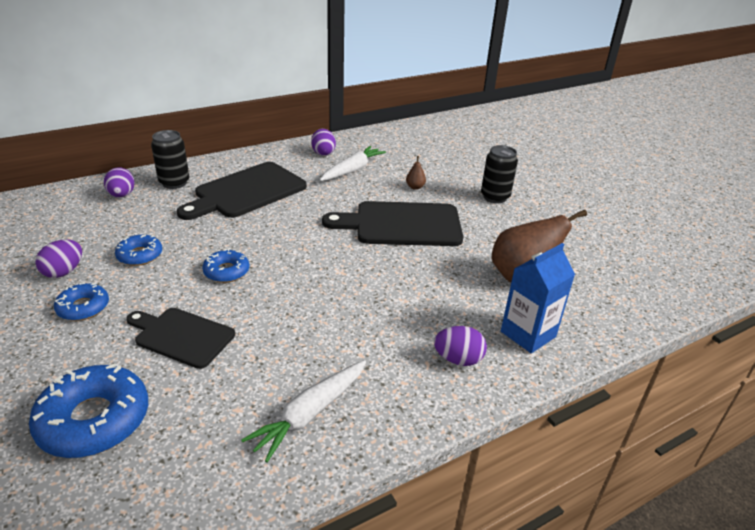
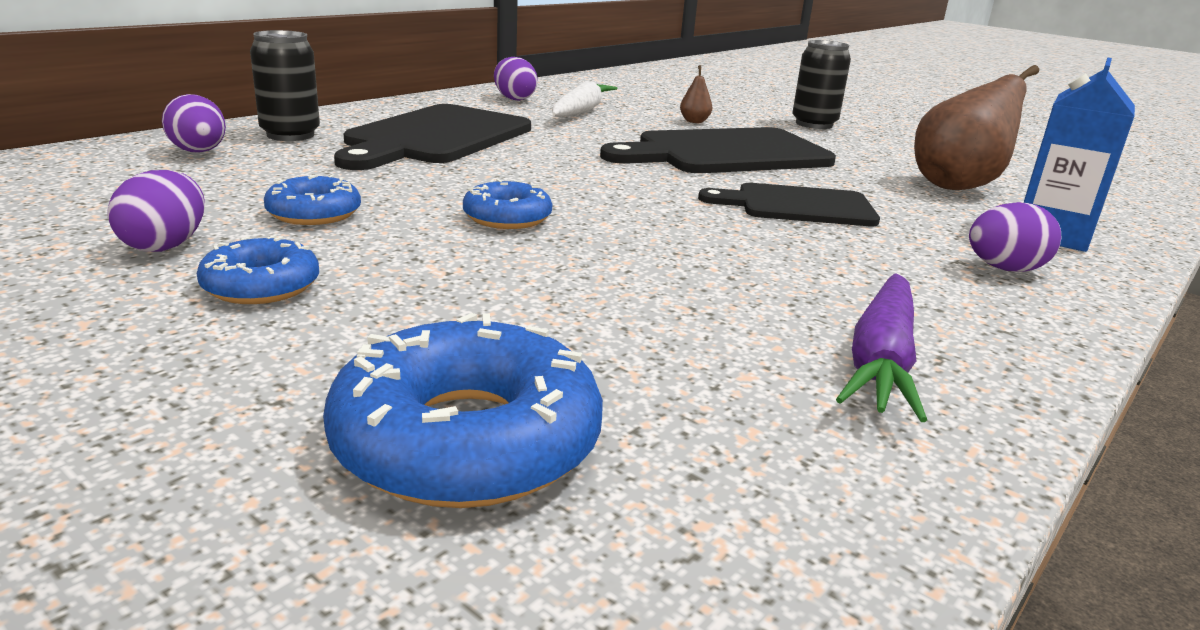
camera: 20 degrees left, 10 degrees down
(181, 336) = (518, 299): black cutting board -> black cutting board (798, 206)
(310, 414) = (881, 360): white carrot -> purple carrot

